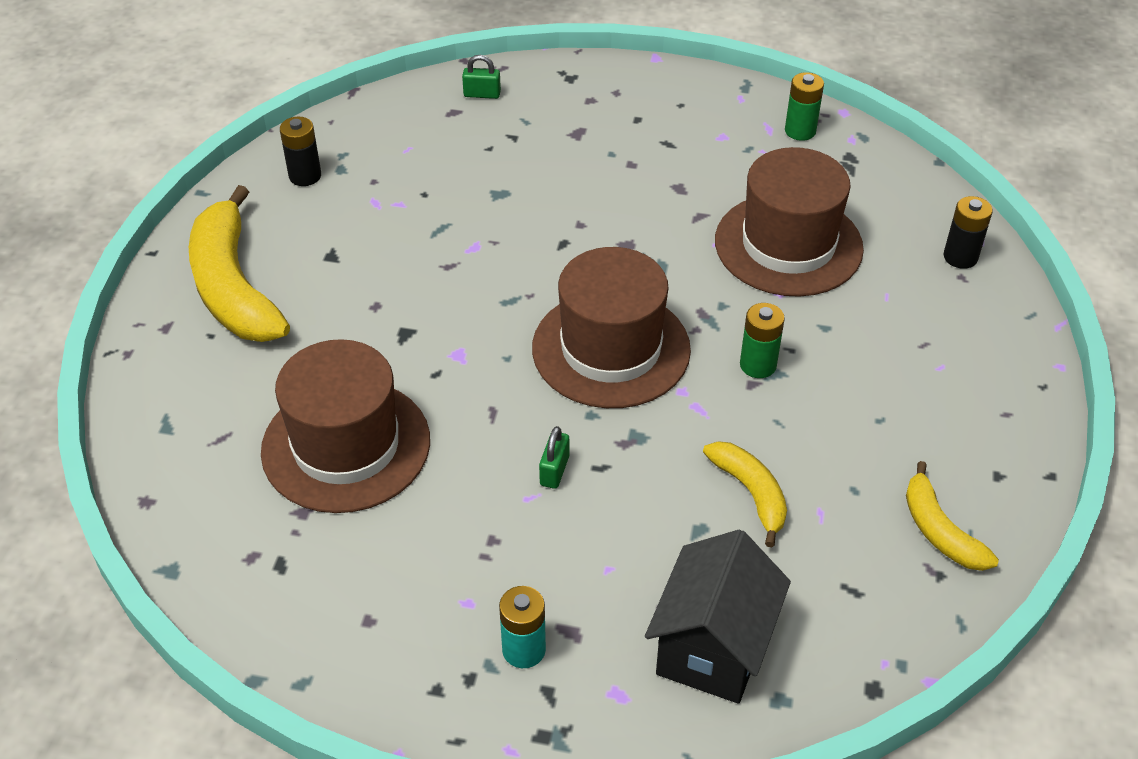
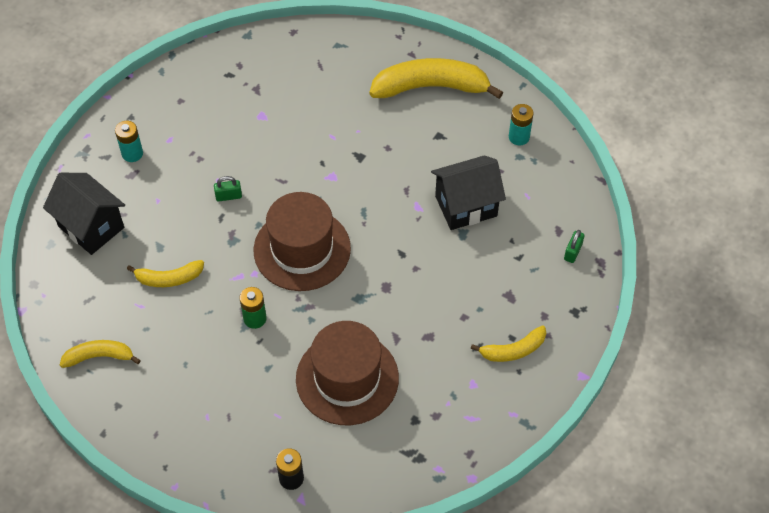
camera: 110 degrees right, 10 degrees up
(305, 176) = (519, 137): black battery -> turquoise battery
(346, 445) = (289, 113): brown hat -> none
(451, 200) = (466, 206): none -> black house
(554, 471) = (228, 196): green padlock -> green padlock turned 45 degrees counterclockwise
(655, 114) = (513, 350): none -> yellow banana
(800, 131) = (460, 437): green battery -> none

